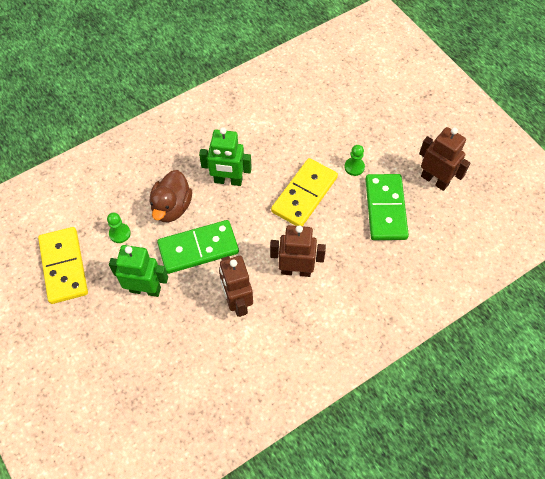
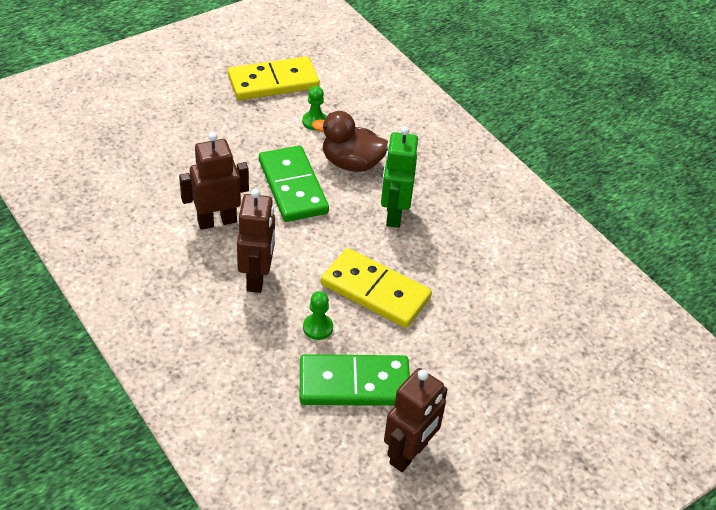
camera: 85 degrees right, 15 degrees down
(145, 289) = (240, 144): green robot -> none
(354, 167) = (426, 351): green pawn -> green pawn (318, 328)

